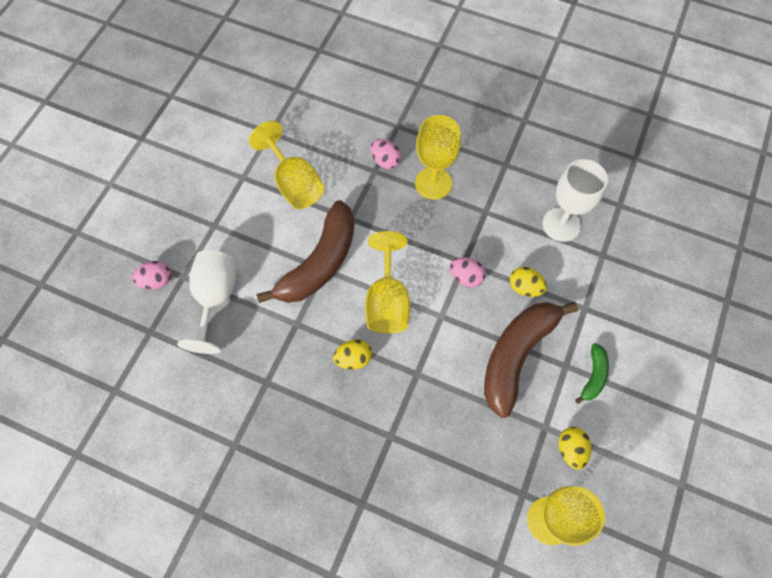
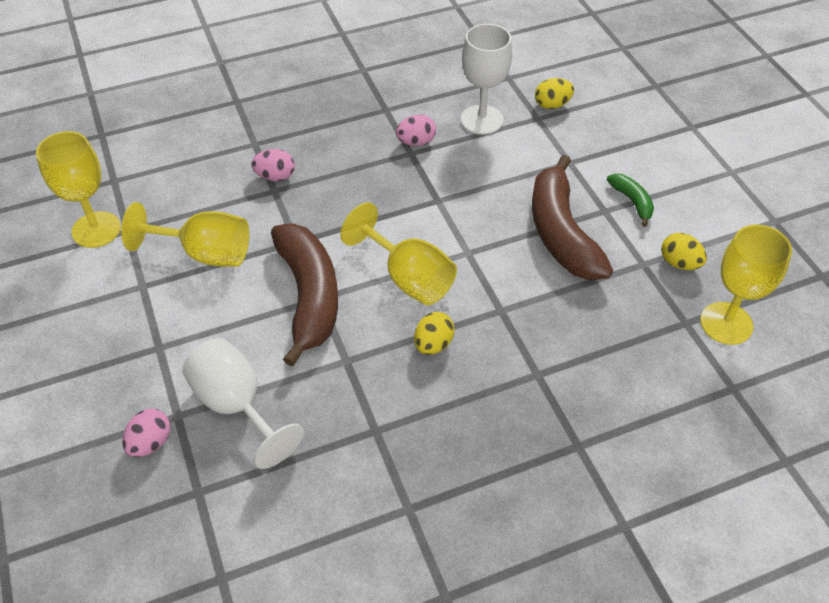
camera: 45 degrees left, 15 degrees down
(433, 183) = (340, 163): yellow goblet -> yellow goblet (96, 230)
(466, 277) = (453, 210): pink egg -> pink egg (416, 142)
(524, 287) = (508, 182): yellow egg -> yellow egg (552, 105)

